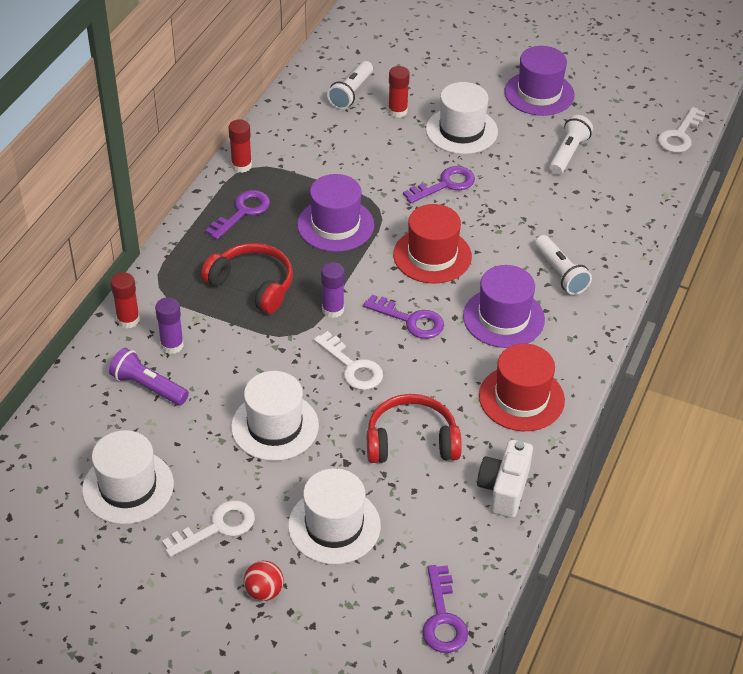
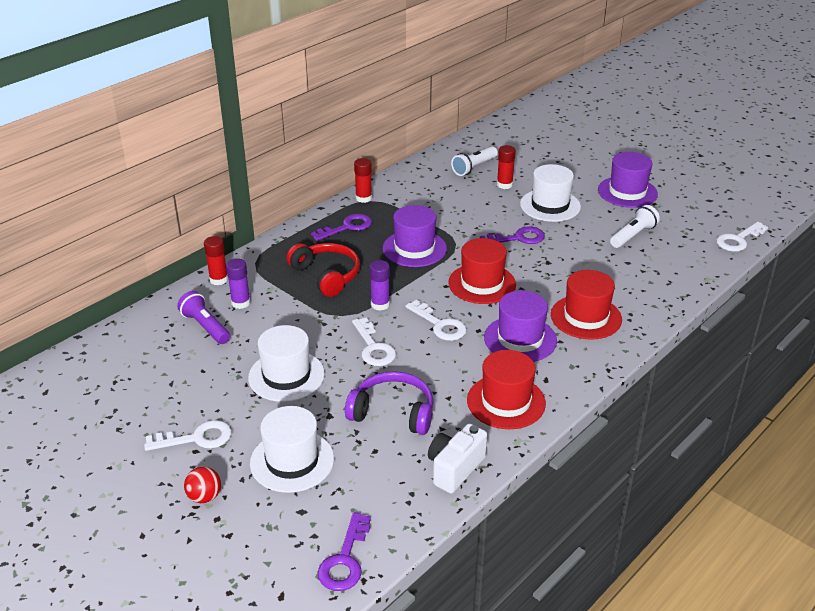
camera: 20 degrees right, 10 degrees down
(128, 487) = (146, 392): white hat -> none
(411, 320) = (440, 325): purple key -> white key
(411, 441) = (393, 412): red headphones -> purple headphones
(560, 273) = (586, 317): white flashlight -> red hat

